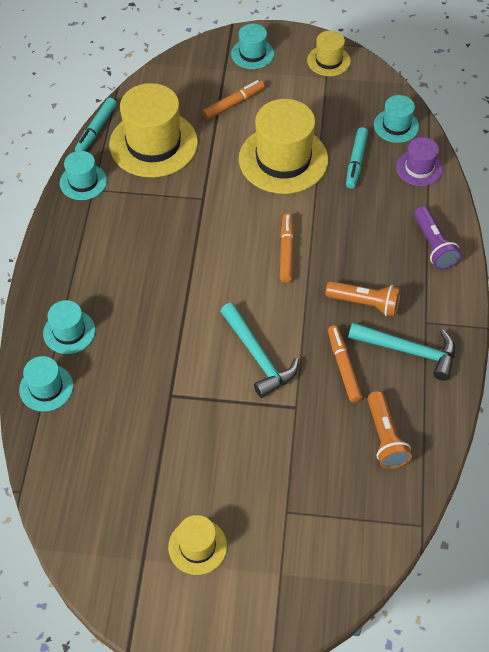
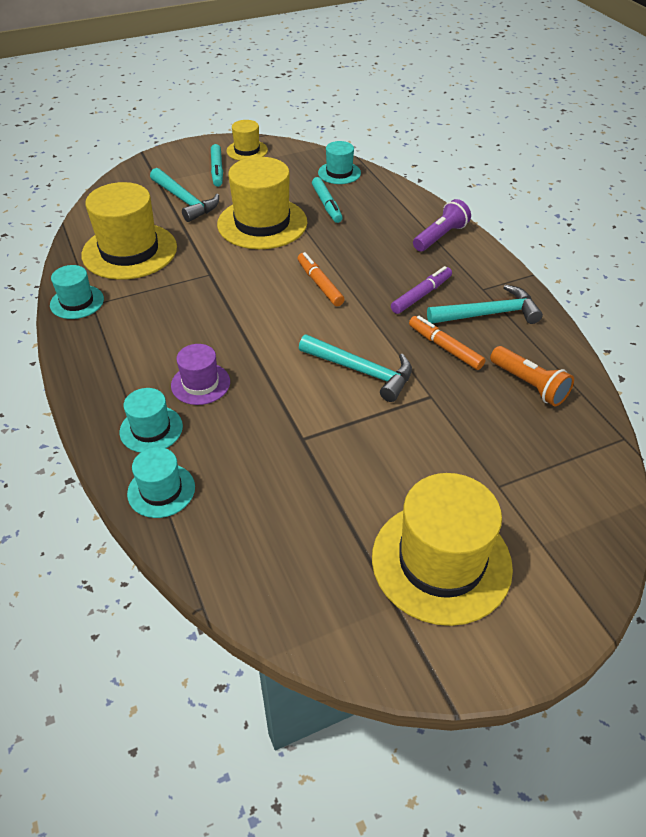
camera: 30 degrees left, 10 degrees down
(96, 130) = (62, 259): turquoise marker -> turquoise marker (217, 170)
(197, 546) = (441, 562): yellow hat -> yellow hat, size x1.92
(233, 104) = (185, 201): orange marker -> turquoise hammer
(252, 54) = (176, 165): turquoise hat -> none
(365, 303) = (421, 295): orange flashlight -> purple marker
(419, 168) = (382, 192): purple hat -> purple hat (200, 383)
(433, 245) = (440, 236): purple flashlight -> purple flashlight turned 90 degrees counterclockwise

